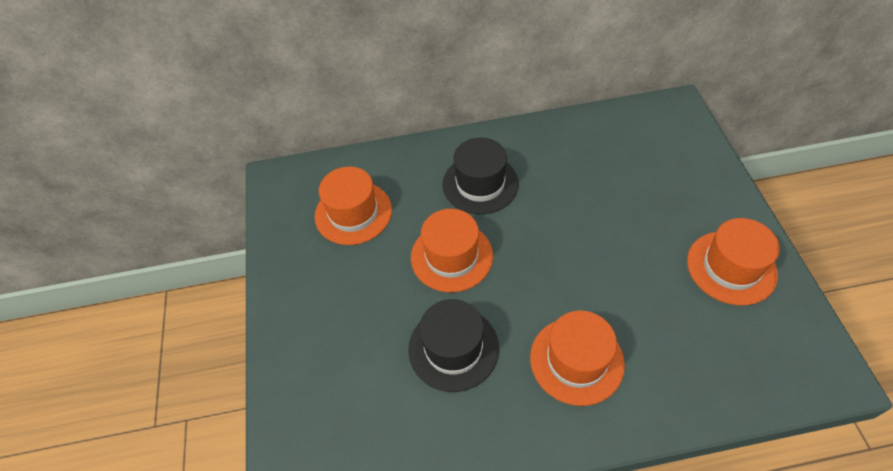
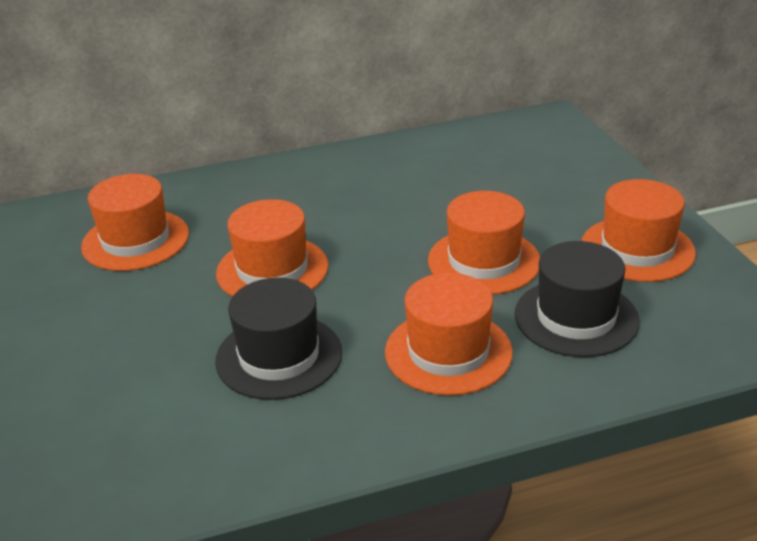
camera: 10 degrees left, 20 degrees down
(480, 184) = (307, 201): black hat -> black hat (576, 317)
(610, 266) = (484, 261): none -> orange hat

